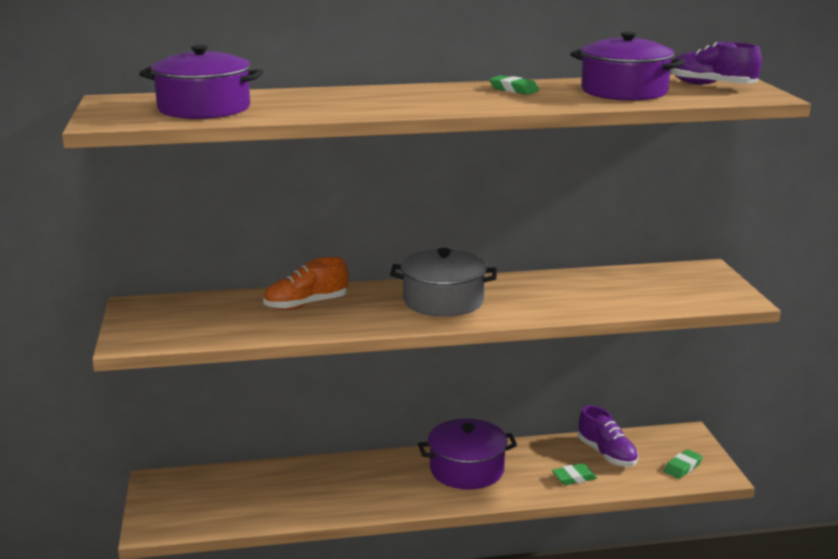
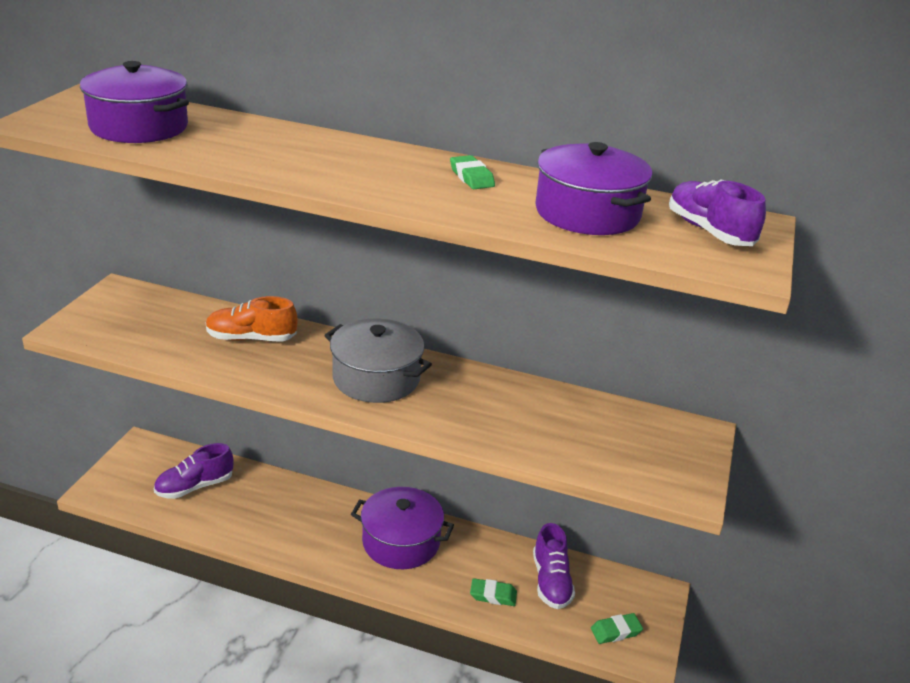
camera: 25 degrees right, 10 degrees up
(244, 493) = (194, 486): none -> purple shoe

